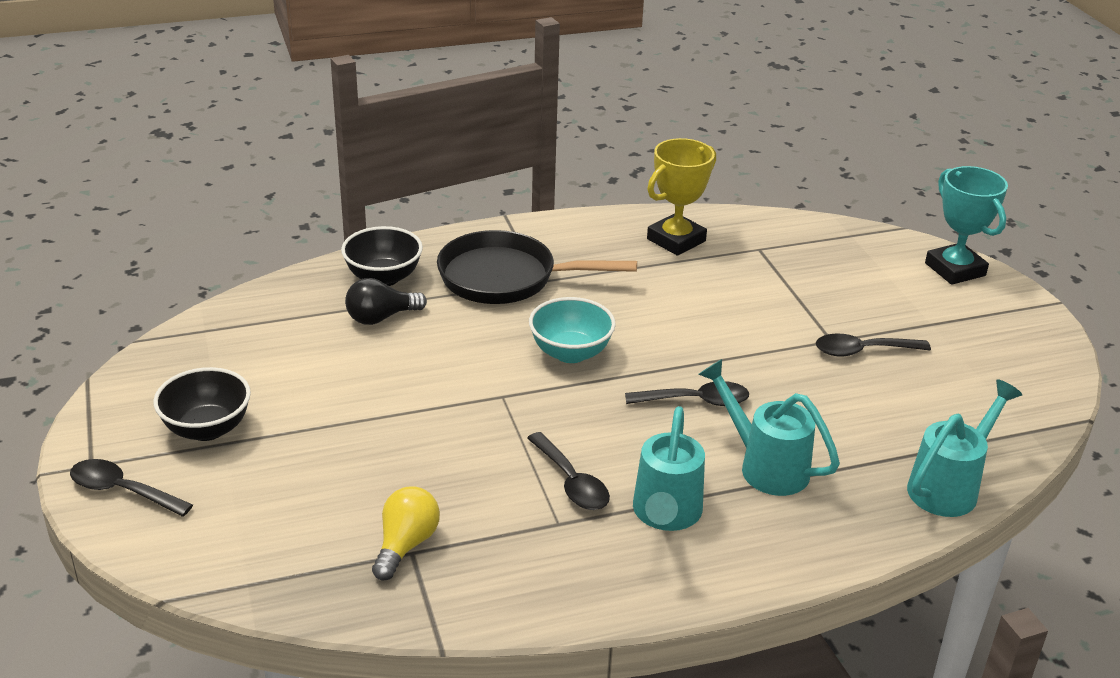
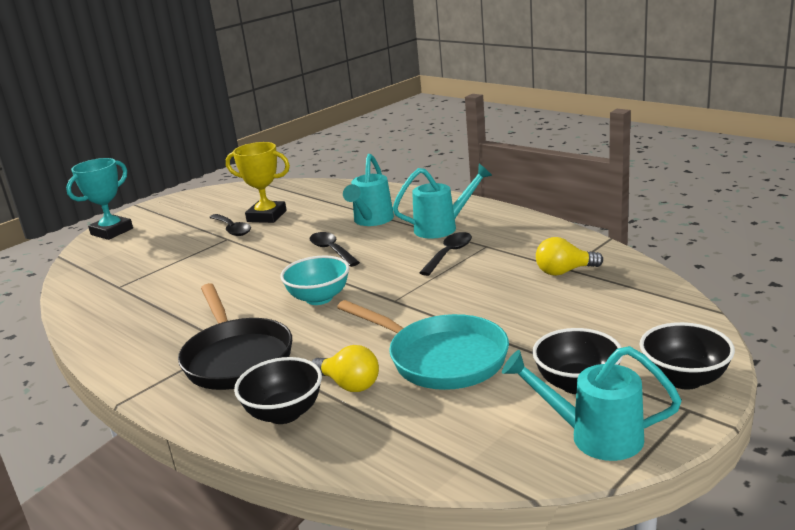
camera: 115 degrees left, 10 degrees down
(122, 491) = (684, 379): black spoon -> black bowl
(351, 377) = (441, 358): none -> turquoise pan
(381, 318) = (349, 384): black light bulb -> yellow light bulb
(676, 240) = (123, 316): yellow trophy -> yellow trophy (266, 216)
(950, 486) = (338, 188): turquoise watering can -> turquoise watering can (593, 436)

